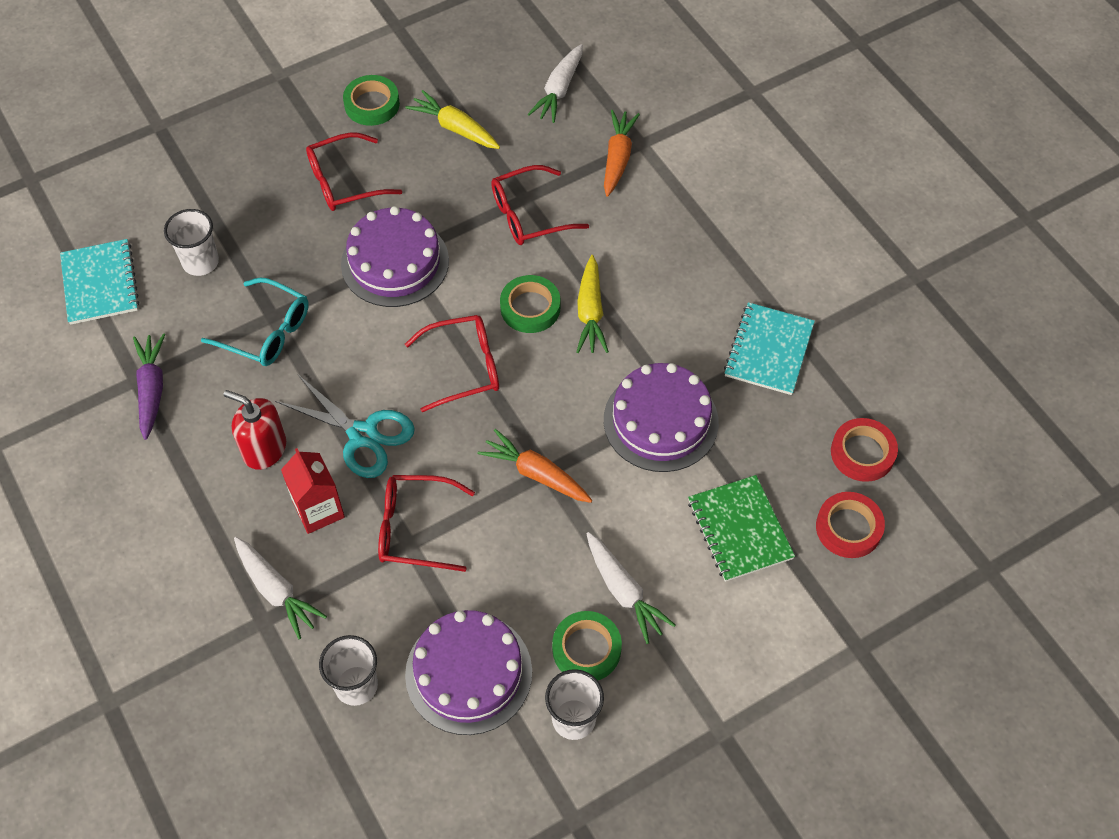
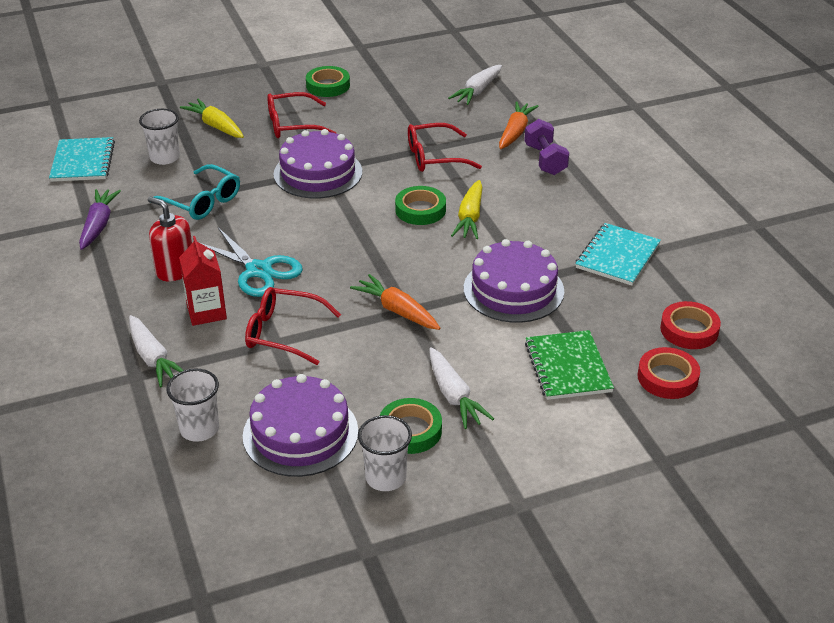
camera: 10 degrees right, 20 degrees down
(455, 128) = (389, 104): yellow carrot -> yellow carrot (215, 126)
(464, 367) = (355, 239): red glasses -> none
(661, 201) = (545, 160): none -> purple dumbbell

